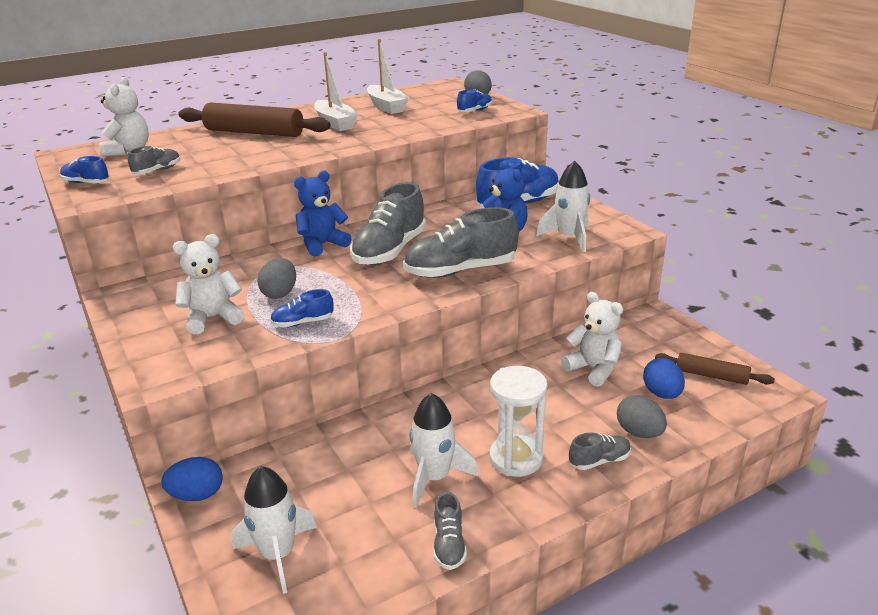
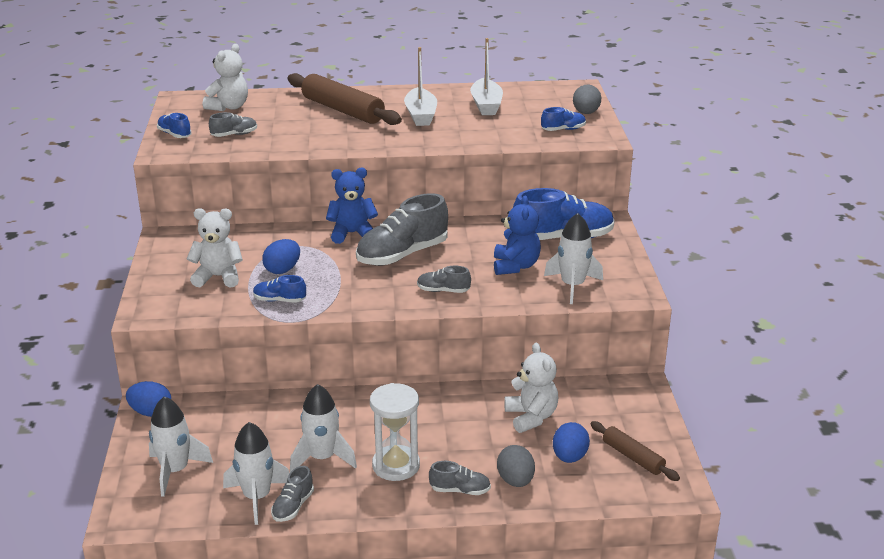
camera: 25 degrees right, 0 degrees up
(280, 293) = (282, 270): grey egg -> blue egg
(400, 549) = (257, 497): none -> white rocket
(460, 271) = (443, 291): grey shoe -> grey shoe, size x0.48

